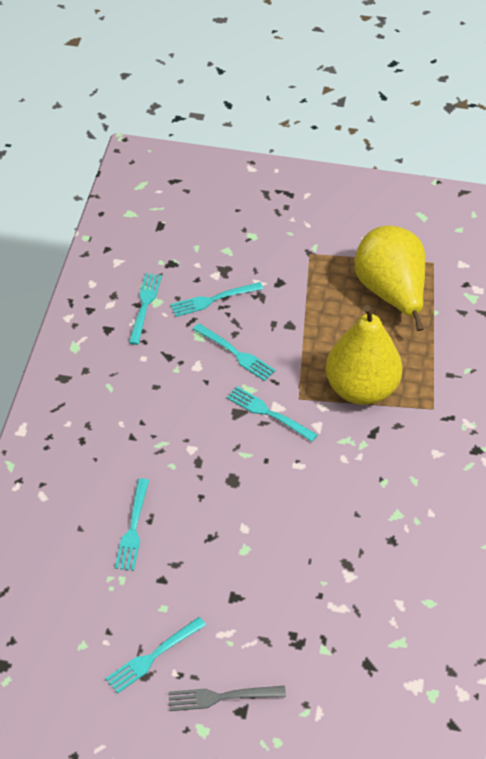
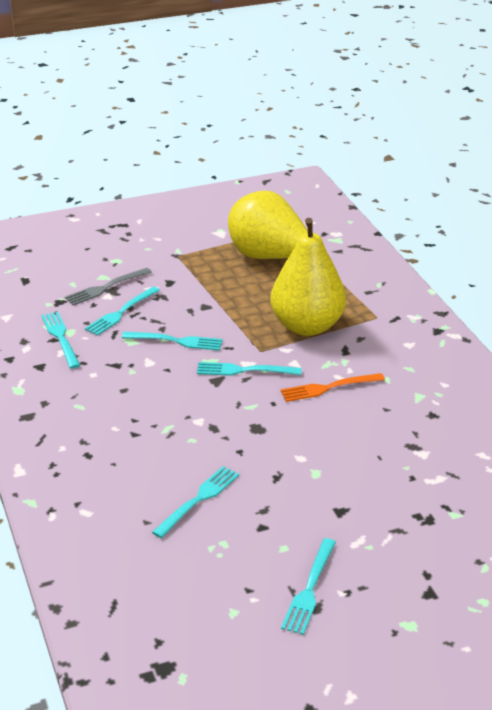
camera: 30 degrees left, 15 degrees down
(133, 528) = (198, 500): turquoise fork -> turquoise fork turned 120 degrees counterclockwise
(222, 697) = (402, 591): grey fork -> grey fork (106, 287)
(325, 467) = (328, 388): none -> orange fork

